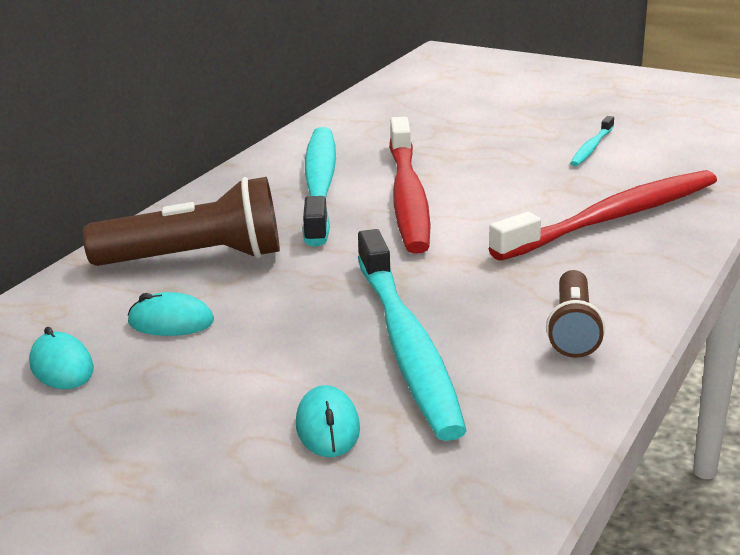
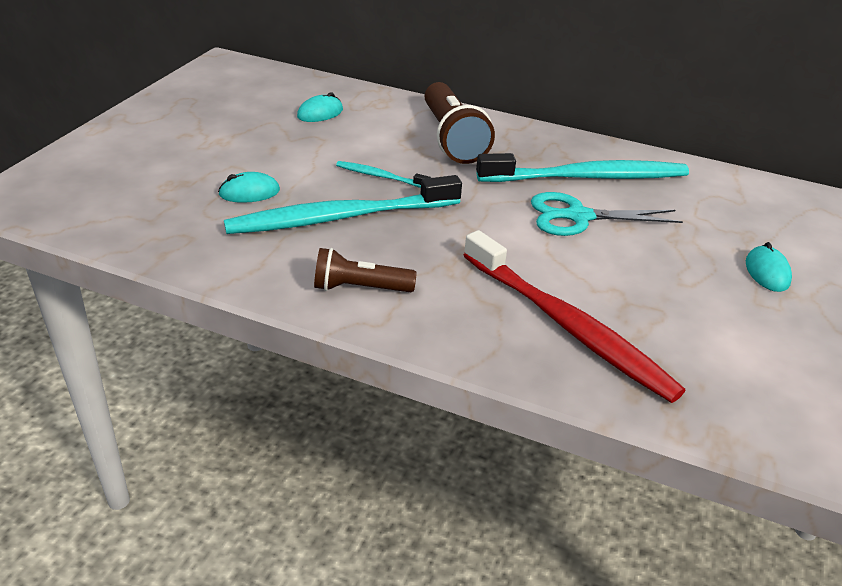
camera: 80 degrees right, 10 degrees up
(171, 322) = (368, 138): turquoise mouse -> turquoise mouse (767, 272)
(407, 197) = (578, 217): red toothbrush -> turquoise scissors
(591, 148) = (742, 326): turquoise toothbrush -> turquoise toothbrush (380, 176)

